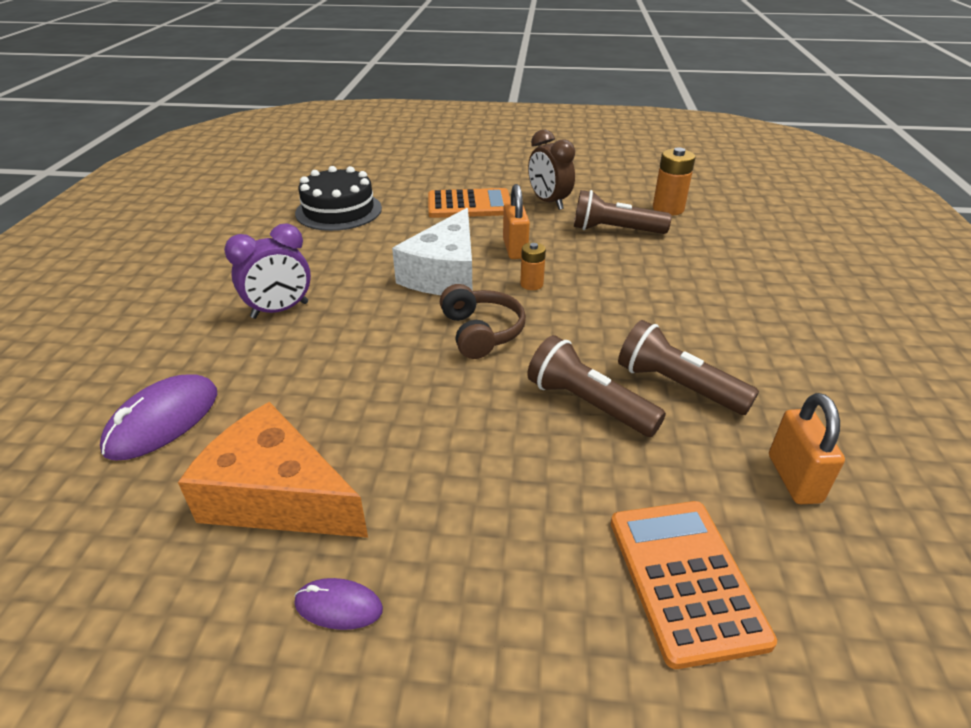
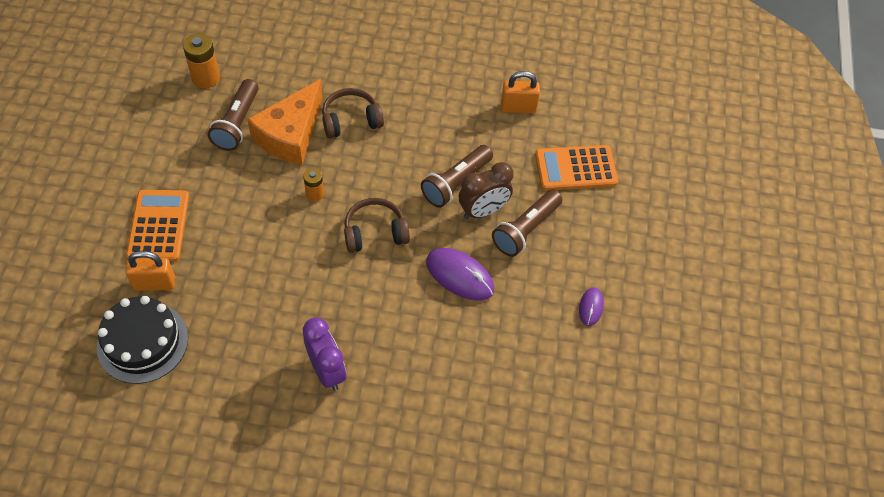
camera: 90 degrees left, 20 degrees up
(163, 421) = (455, 424): purple mouse -> purple mouse (459, 276)
(277, 496) = (522, 343): orange cheese -> orange cheese (290, 134)
(444, 273) = (288, 252): white cheese -> none
(515, 249) = (256, 198): orange padlock -> orange padlock (154, 283)
(549, 202) = (170, 161): brown clock -> brown clock (483, 211)
(660, 302) = (351, 120): none -> brown headphones
(677, 386) = (443, 136): brown flashlight -> brown flashlight (526, 230)

